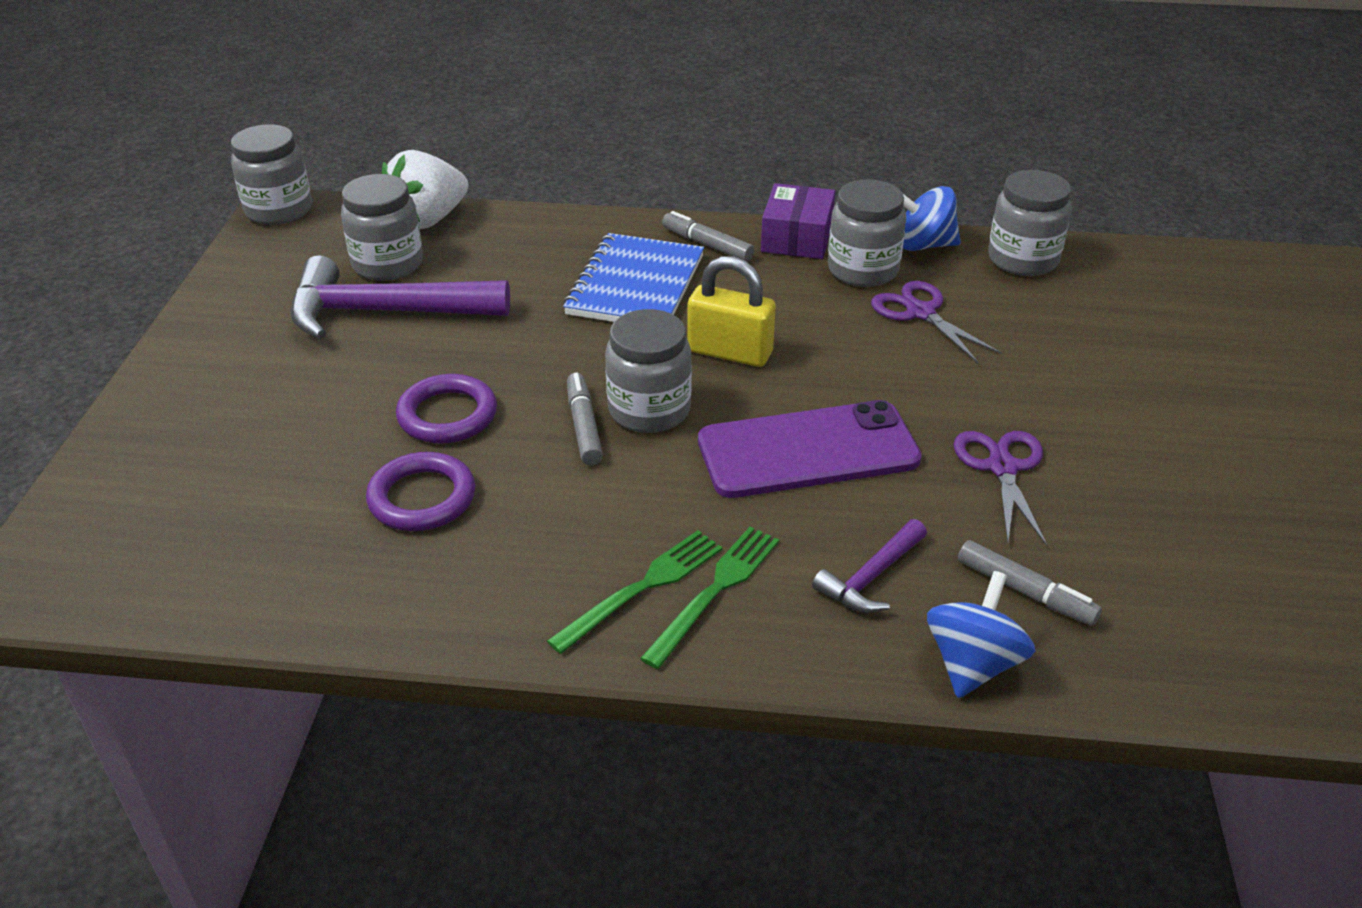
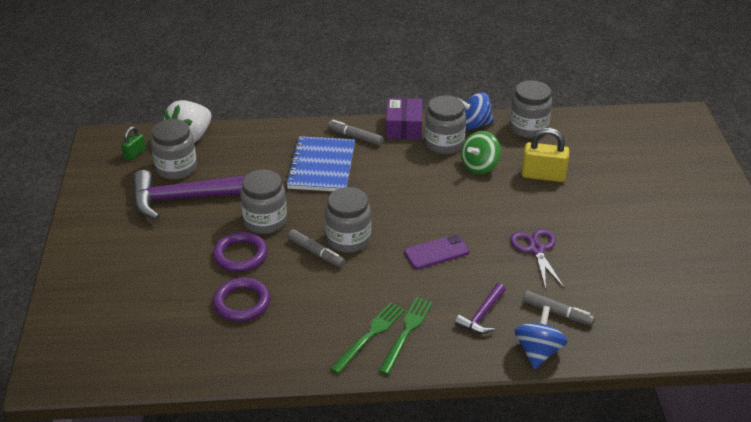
camera: 10 degrees left, 0 degrees up
(279, 210) = (99, 140): grey jar -> grey jar (265, 221)
(328, 235) = (135, 153): none -> green padlock
(584, 426) = (316, 253): grey marker -> grey marker turned 150 degrees clockwise
(730, 352) = (383, 201): yellow padlock -> yellow padlock (543, 175)
(808, 450) = (436, 252): purple phone -> purple phone, size x0.56
(920, 313) = (479, 166): purple scissors -> green spinning top

